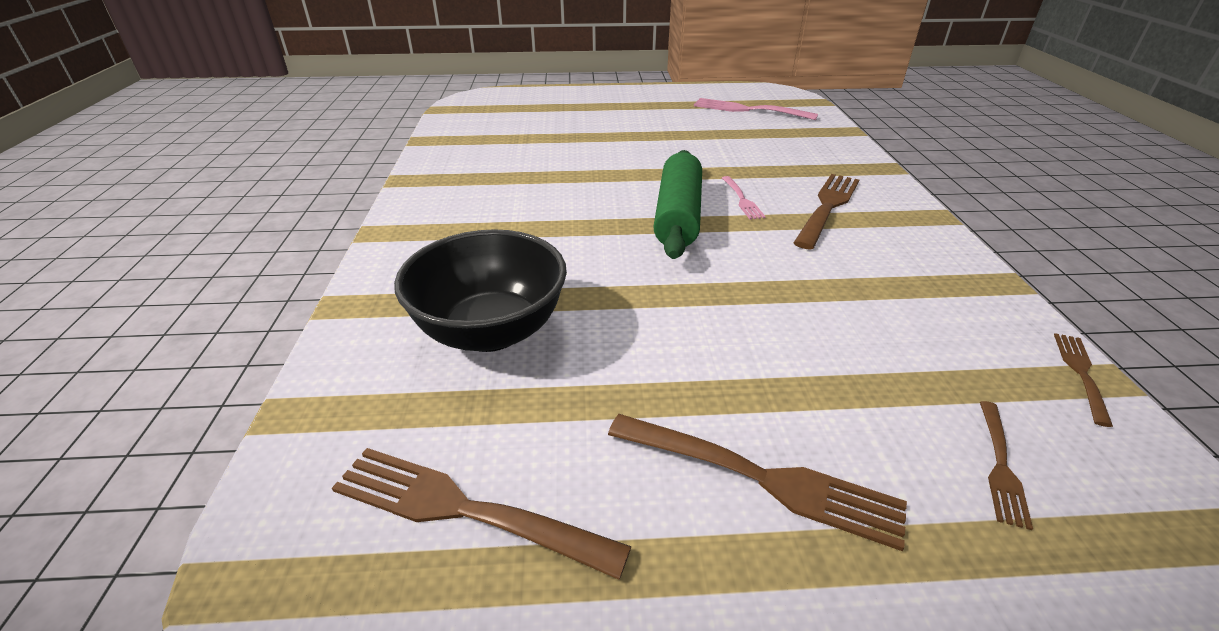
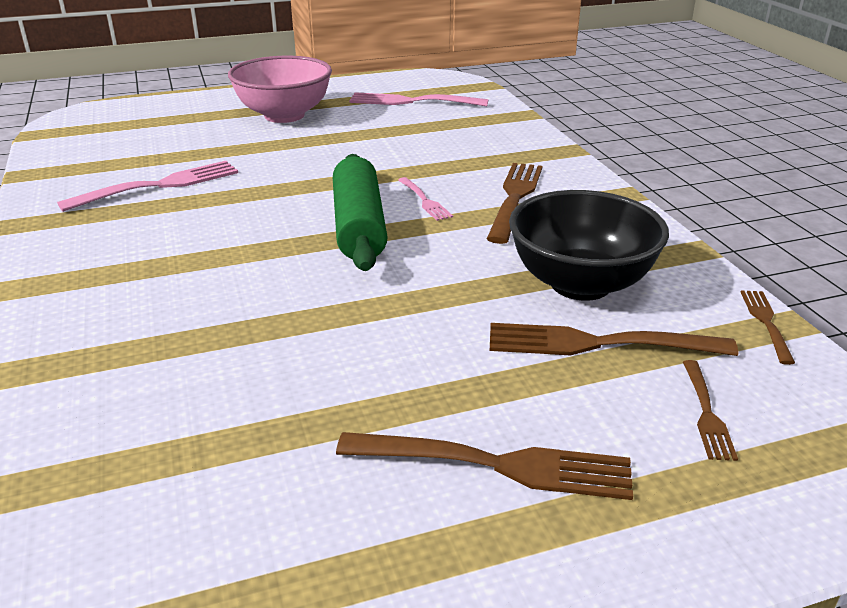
camera: 15 degrees left, 5 degrees down
(467, 510) = (205, 552): brown fork -> brown fork (600, 343)
(491, 331) = (178, 376): black bowl -> black bowl (580, 284)
(520, 161) = (158, 186): none -> pink fork
(636, 112) = (284, 115): none -> pink bowl

